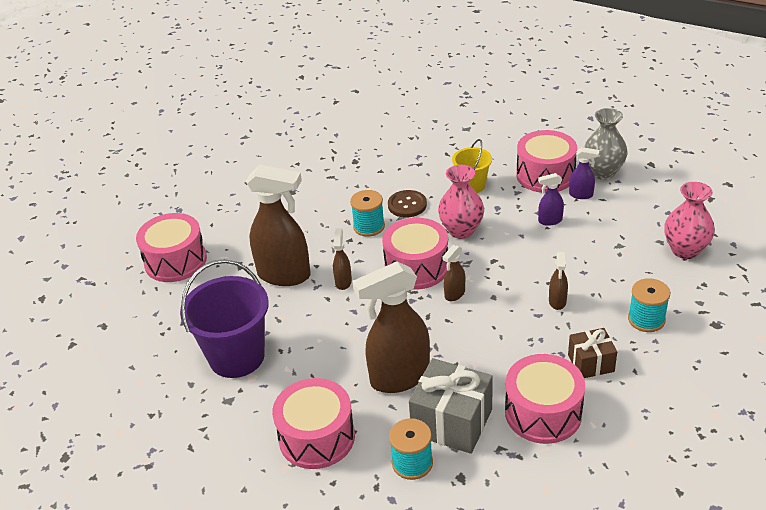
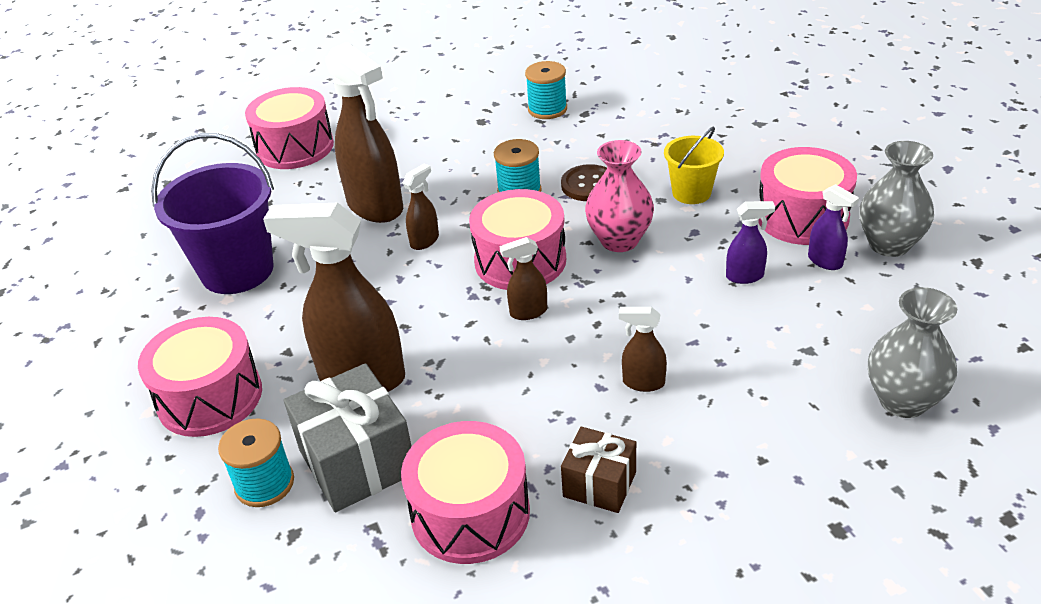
camera: 35 degrees right, 0 degrees up
(549, 221) = (745, 276): purple spray bottle -> purple spray bottle turned 150 degrees clockwise
(557, 302) = (643, 383): brown spray bottle -> brown spray bottle turned 60 degrees clockwise
(646, 319) = (739, 467): turquoise spool -> turquoise spool (547, 109)
(685, 250) = (903, 401): pink vase -> grey vase

